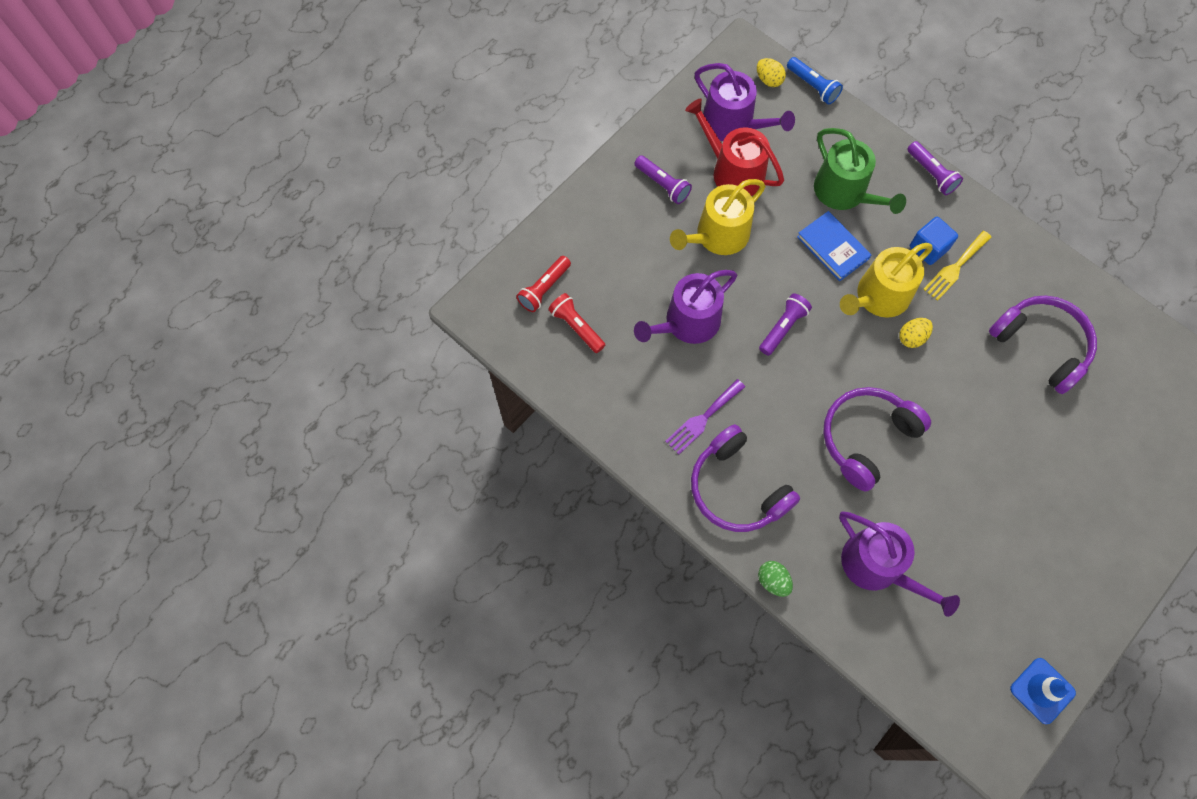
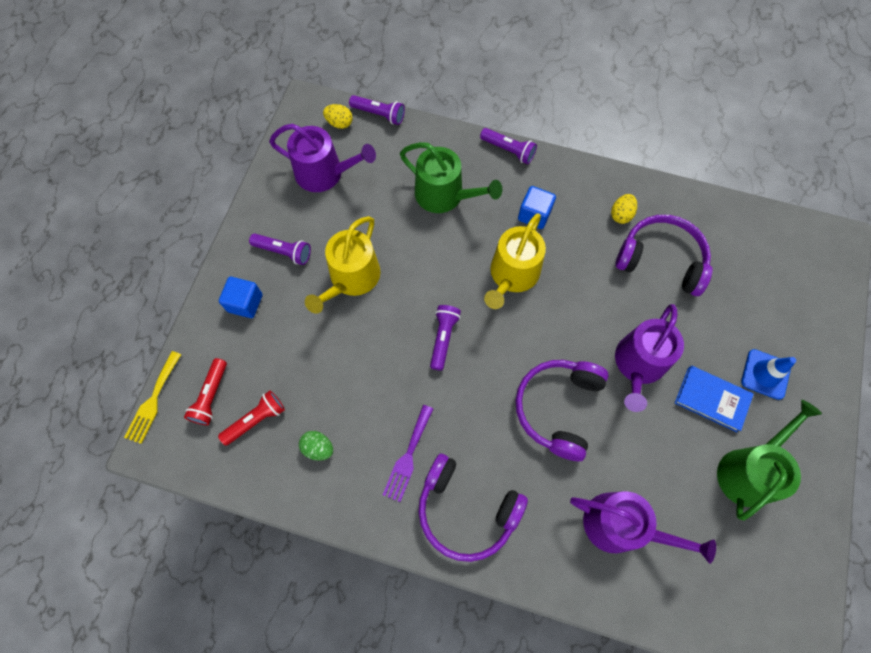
camera: 25 degrees left, 0 degrees up
(576, 327) = (256, 420): red flashlight -> red flashlight turned 120 degrees clockwise
(607, 218) = (245, 303): none -> blue cube
(687, 323) = (357, 371): purple watering can -> purple watering can (638, 365)
(732, 171) = (341, 215): red watering can -> none
(773, 581) = (536, 586): green egg -> green egg (318, 448)
(813, 86) = (379, 114): blue flashlight -> purple flashlight
(833, 247) = (455, 247): blue book -> blue book (712, 399)
(912, 337) = (555, 299): yellow egg -> yellow egg (621, 215)
(955, 267) = (563, 222): yellow fork -> yellow fork (153, 400)
(1031, 576) = (749, 470): none -> green watering can
(1042, 690) = (807, 574): blue traffic cone -> blue traffic cone (765, 374)

